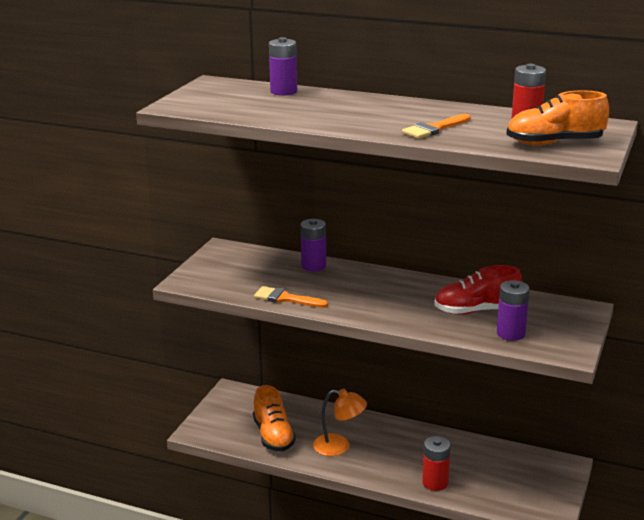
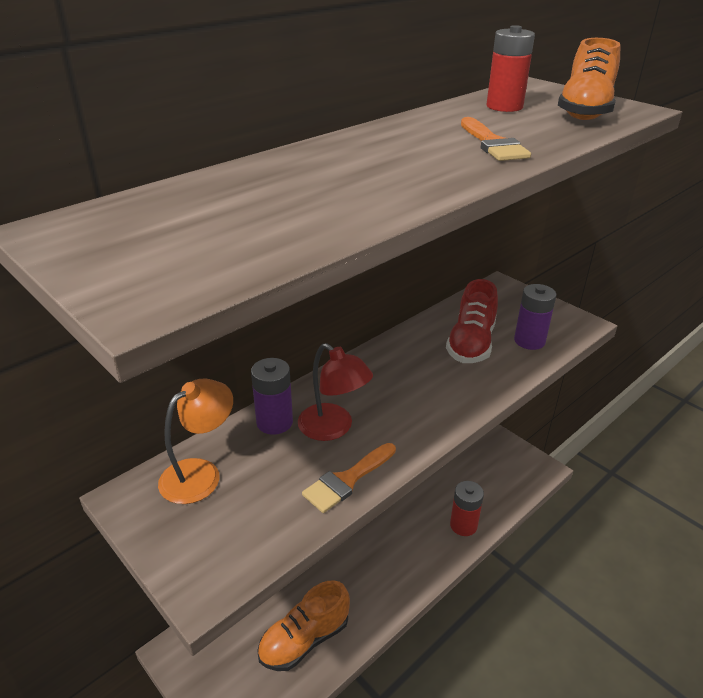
camera: 65 degrees left, 10 degrees up
(273, 436) = (304, 640): orange shoe -> orange shoe turned 135 degrees clockwise
(283, 91) = (209, 188): purple battery -> none
(326, 284) = (333, 428): none -> red lamp
(339, 447) = (363, 580): orange lamp -> orange lamp (200, 473)

